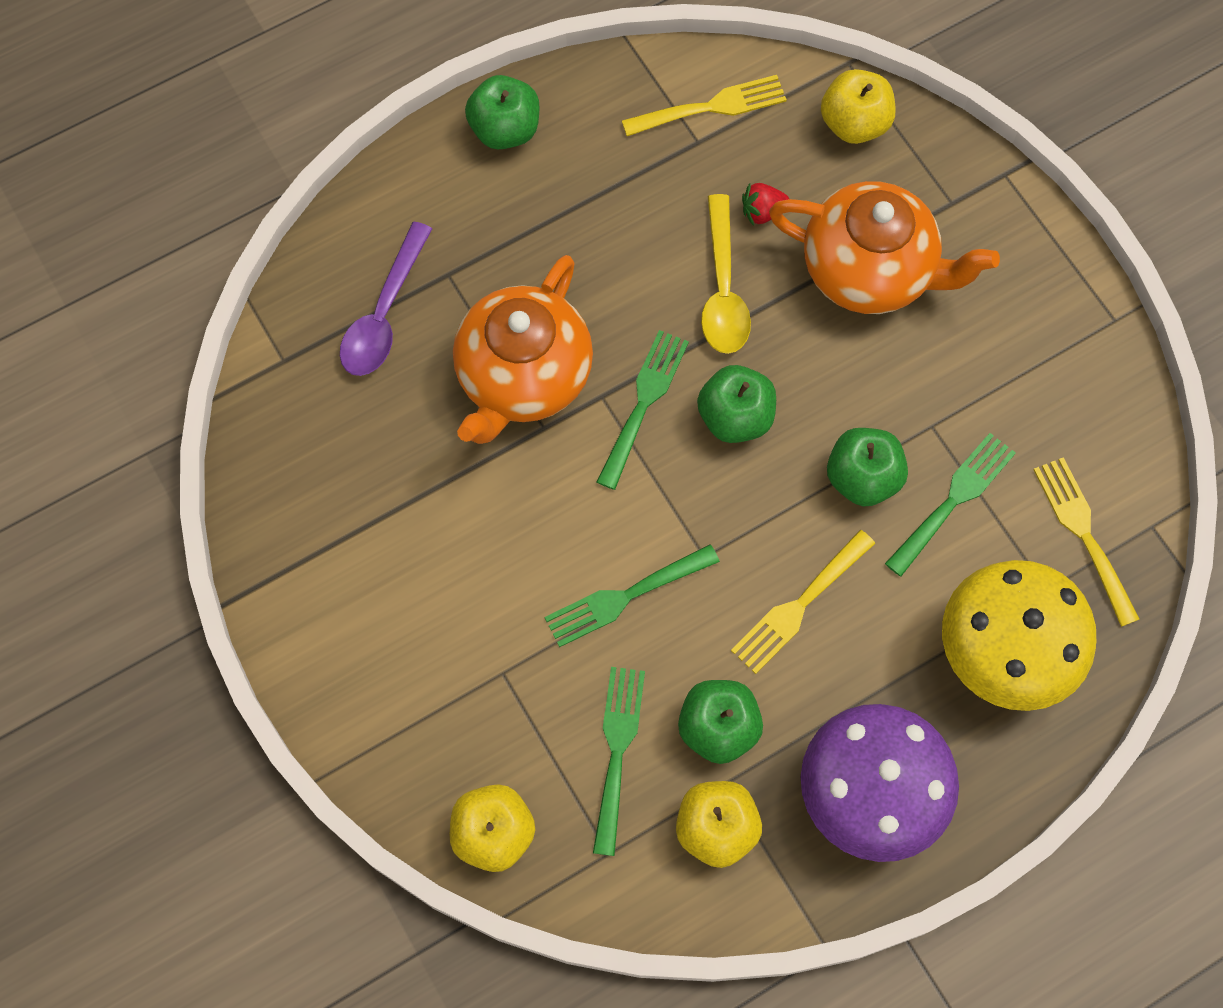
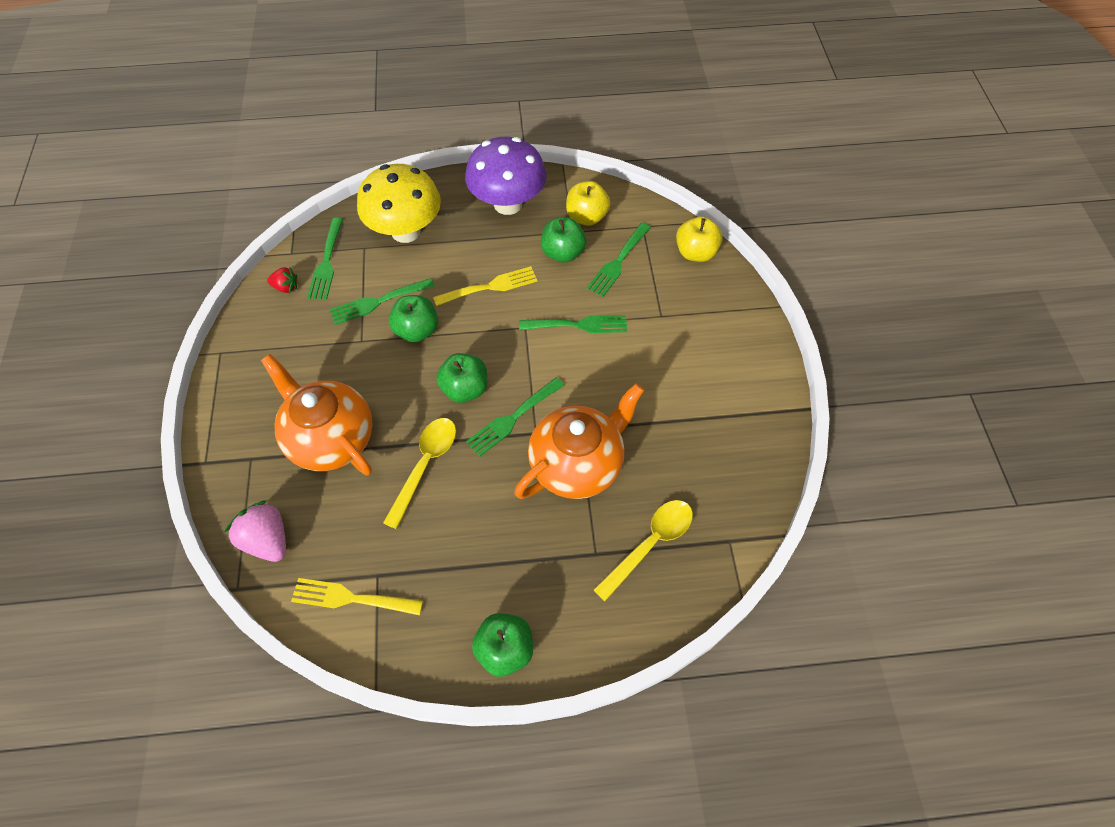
camera: 155 degrees left, 10 degrees down
(384, 314) = (650, 543): purple spoon -> yellow spoon
(762, 212) = (368, 505): red strawberry -> red strawberry (286, 287)
(854, 123) = (267, 540): yellow apple -> pink strawberry
(1083, 534) = (326, 262): yellow fork -> green fork

